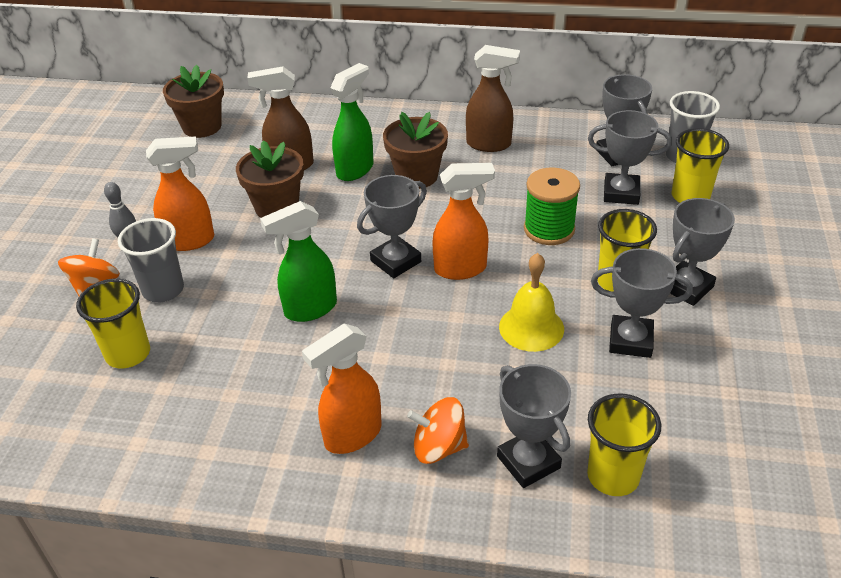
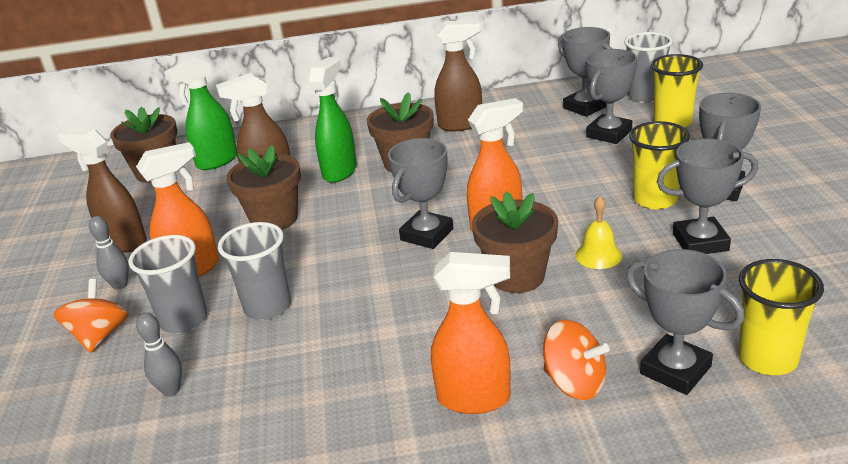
camera: 15 degrees left, 10 degrees down
(128, 354) = (171, 390): yellow cup -> grey bowling pin
(147, 197) = (124, 243): none -> brown spray bottle
(232, 297) = (267, 307): none -> grey cup
(310, 309) = (360, 296): green spray bottle -> green spray bottle (216, 161)
(352, 436) = (475, 398): orange spray bottle -> orange spray bottle turned 120 degrees counterclockwise
(439, 447) = (574, 383): orange spinning top -> orange spinning top turned 135 degrees counterclockwise
(449, 328) = (517, 276): none -> brown flower pot
(531, 327) = (598, 255): yellow bell -> yellow bell, size x0.67
(549, 229) = (561, 175): green spool -> none
(621, 193) = (609, 134): grey trophy -> grey trophy turned 45 degrees counterclockwise

